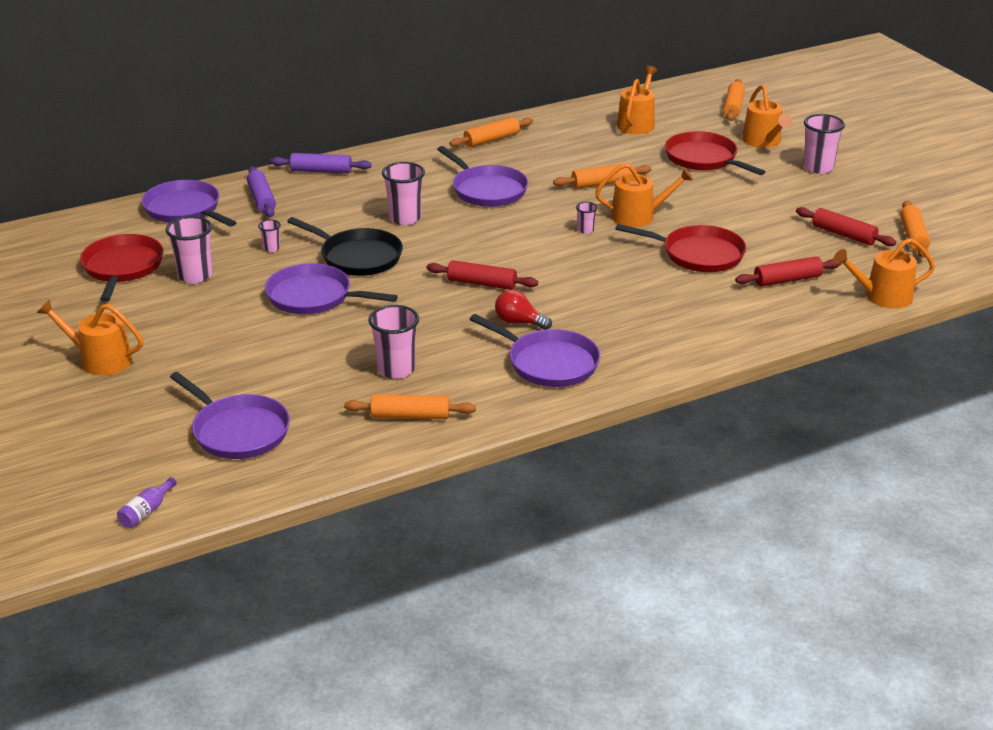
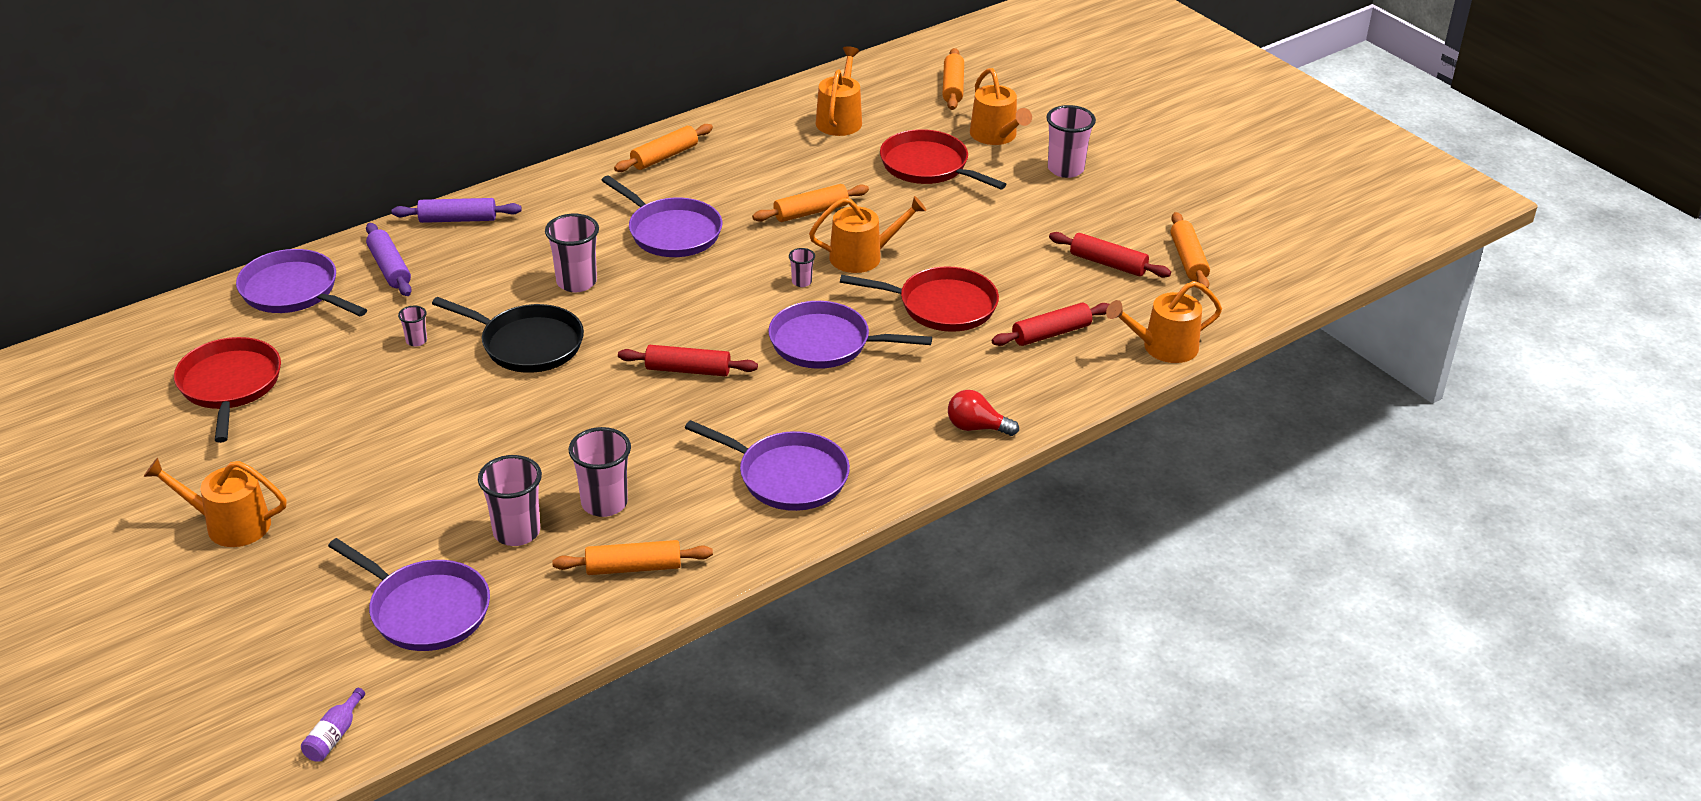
camera: 10 degrees left, 5 degrees up
(195, 276) = (326, 389): pink cup -> pink cup (516, 532)
(313, 297) = (483, 407): purple pan -> purple pan (825, 343)
(519, 322) = (742, 422): red light bulb -> red light bulb (976, 427)

